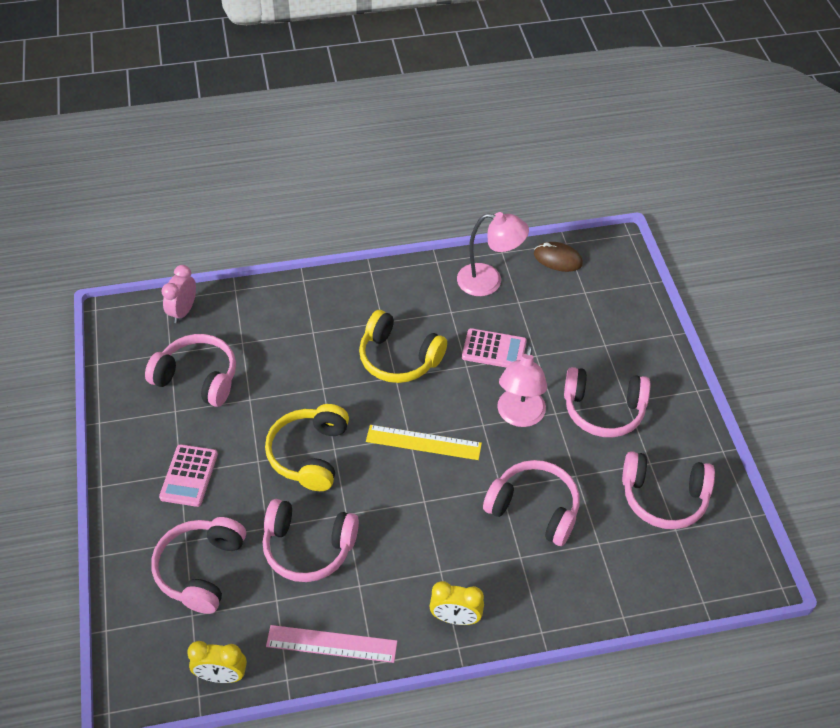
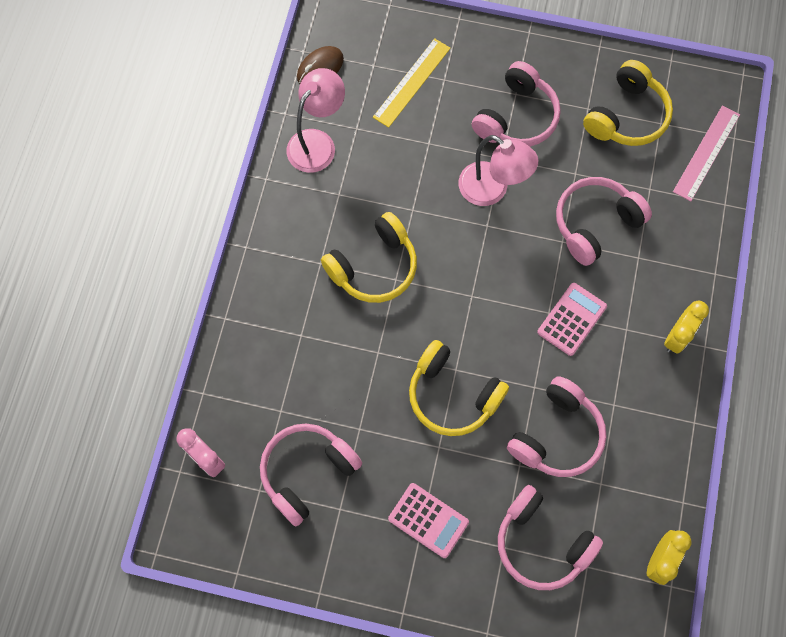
camera: 65 degrees left, 20 degrees up
(331, 644) = (663, 451): pink ruler -> pink ruler (706, 153)
(423, 442) = (484, 286): yellow ruler -> yellow ruler (412, 82)
(494, 349) = (404, 176): pink calculator -> pink calculator (571, 319)
(664, 497) = (626, 116): pink headphones -> yellow headphones

